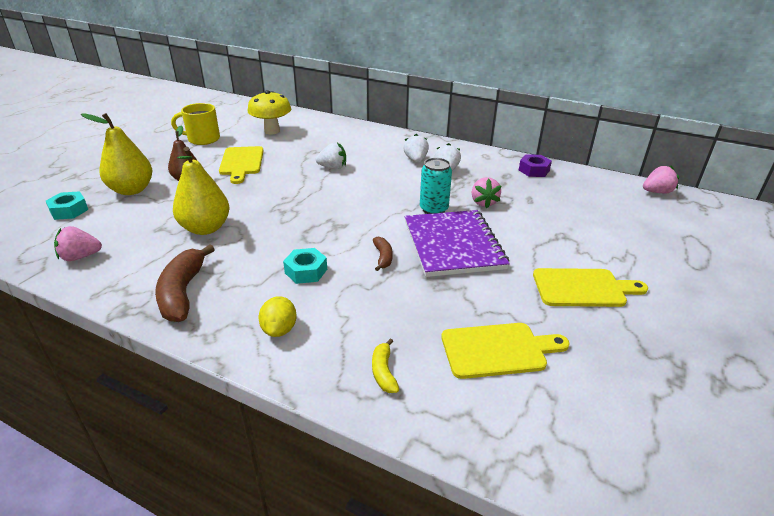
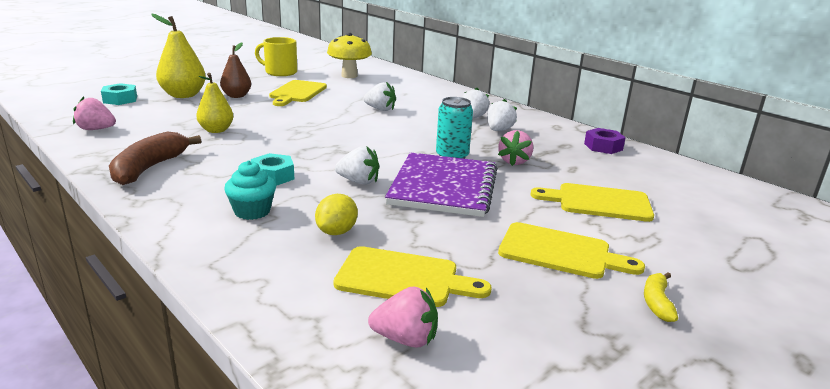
camera: 20 degrees right, 10 degrees down
(205, 228) = (216, 130): yellow pear -> yellow pear, size x0.66
(279, 329) = (203, 211): yellow lemon -> yellow lemon (337, 232)
(323, 317) = (252, 211): none -> turquoise cupcake
(383, 257) = (358, 182): brown banana -> white strawberry
(384, 372) = (265, 264): yellow banana -> yellow banana (657, 302)
(572, 230) = (598, 202): none -> yellow cutting board
(657, 192) = (750, 191): pink strawberry -> pink strawberry (405, 339)

